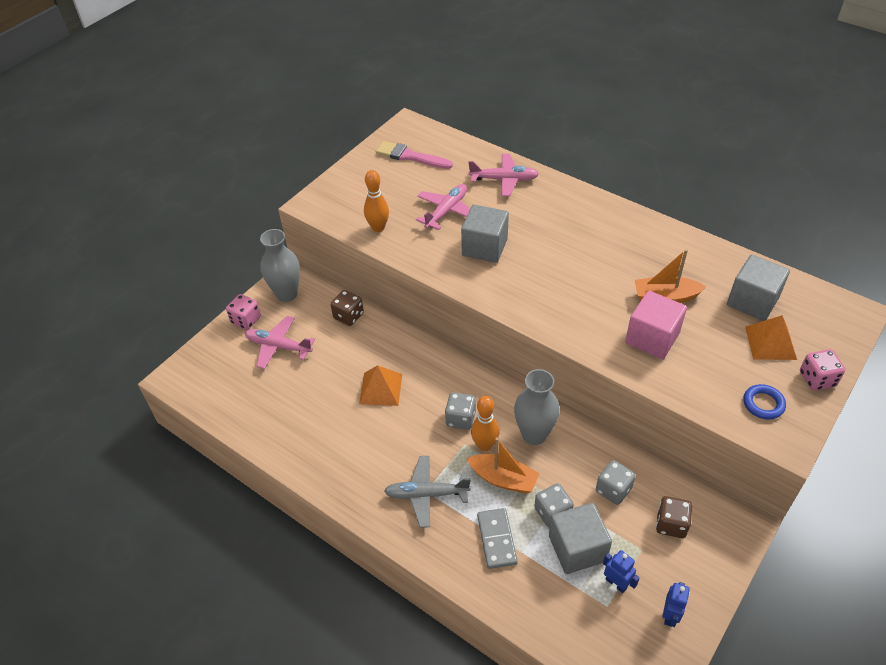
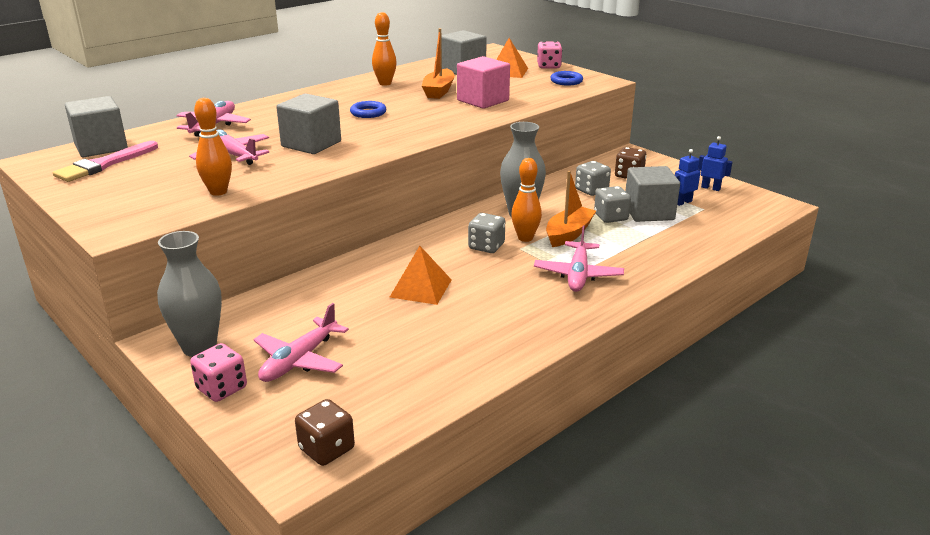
camera: 80 degrees left, 20 degrees down
(348, 316) = (285, 300): brown dice -> brown dice (326, 449)
(426, 494) = (578, 275): grey plane -> pink plane
(441, 142) = (101, 147): none -> grey cube
(496, 539) = (636, 245): grey domino -> none
(575, 261) = (368, 113): none -> blue ring
(668, 251) = (385, 83): none -> orange bowling pin

